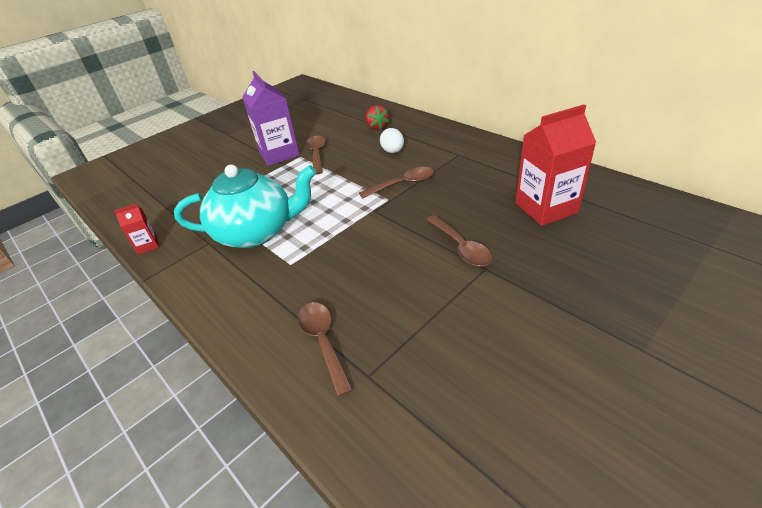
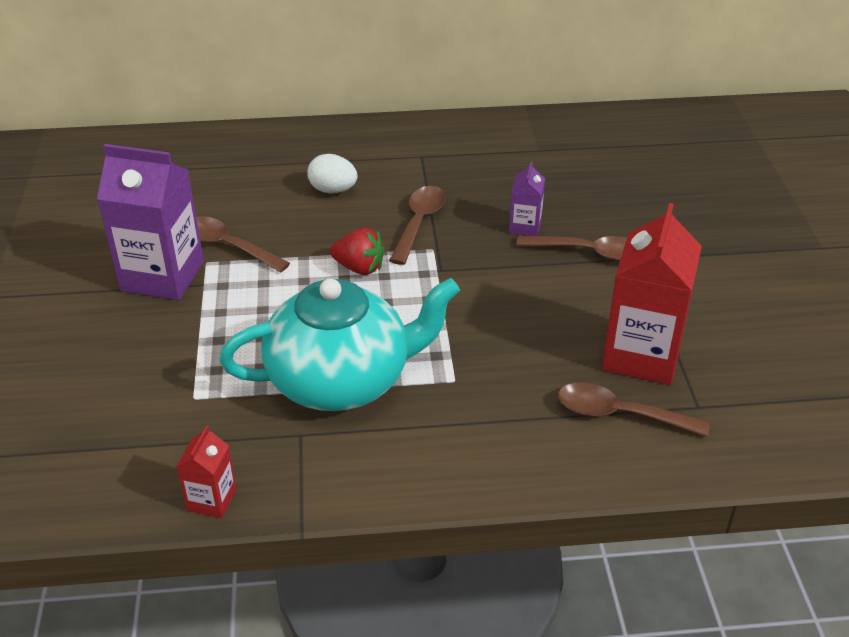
camera: 55 degrees left, 0 degrees up
(256, 232) = (342, 380): turquoise teapot -> turquoise teapot turned 45 degrees clockwise
(377, 127) = (246, 167): red strawberry -> red strawberry (359, 268)
(450, 213) = (525, 226): none -> purple carton
(545, 208) = (599, 171): red carton -> red carton (641, 355)

